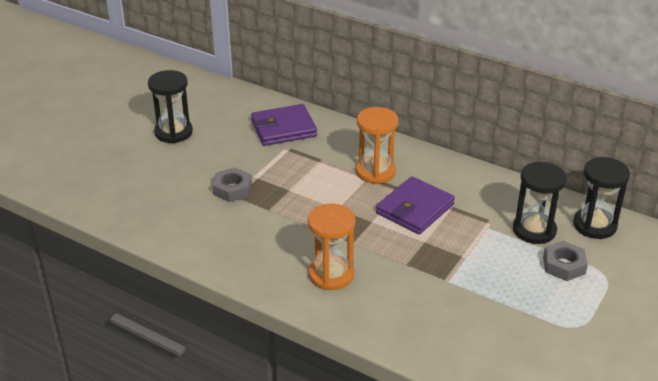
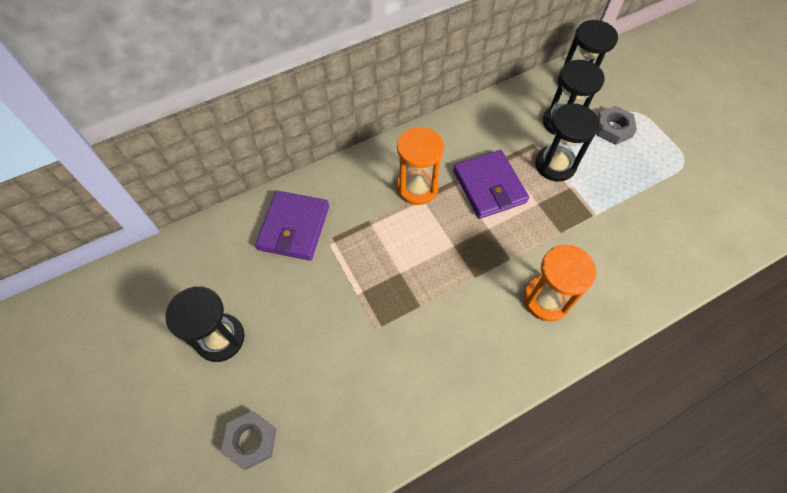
camera: 60 degrees left, 25 degrees up
(232, 189) = (365, 324): grey nut -> grey nut (251, 440)
(478, 240) = (555, 165): none -> black hourglass

